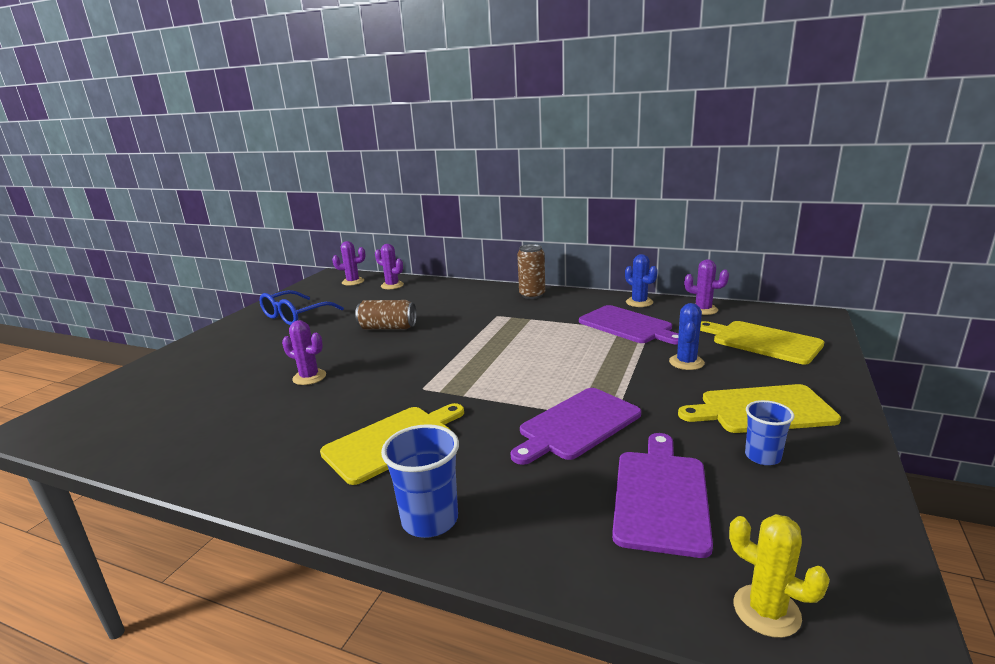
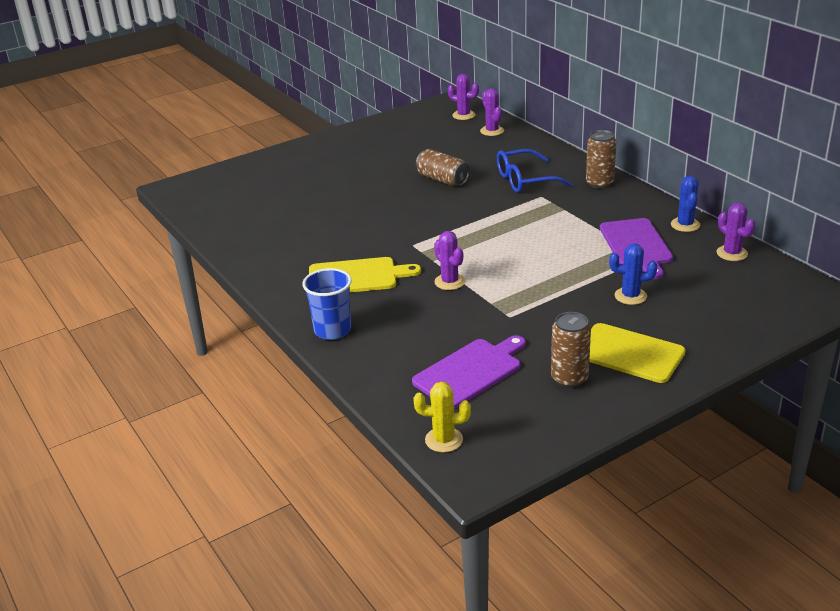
camera: 35 degrees right, 10 degrees up
(295, 316) = (385, 143): blue glasses -> blue glasses (524, 180)
(309, 377) = (349, 208): purple cactus -> purple cactus (449, 282)
(577, 425) = (480, 311): purple cutting board -> none
(686, 362) = (630, 296): blue cactus -> blue cactus turned 45 degrees clockwise
(762, 341) = (728, 303): yellow cutting board -> none
(762, 456) = (569, 378): blue cup -> brown can
(766, 611) = (444, 440): yellow cactus -> yellow cactus turned 75 degrees counterclockwise

